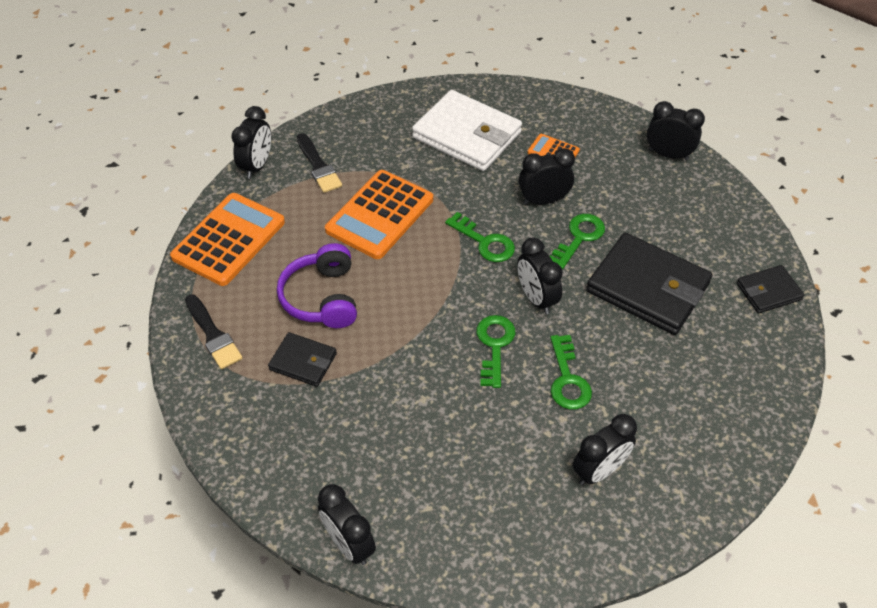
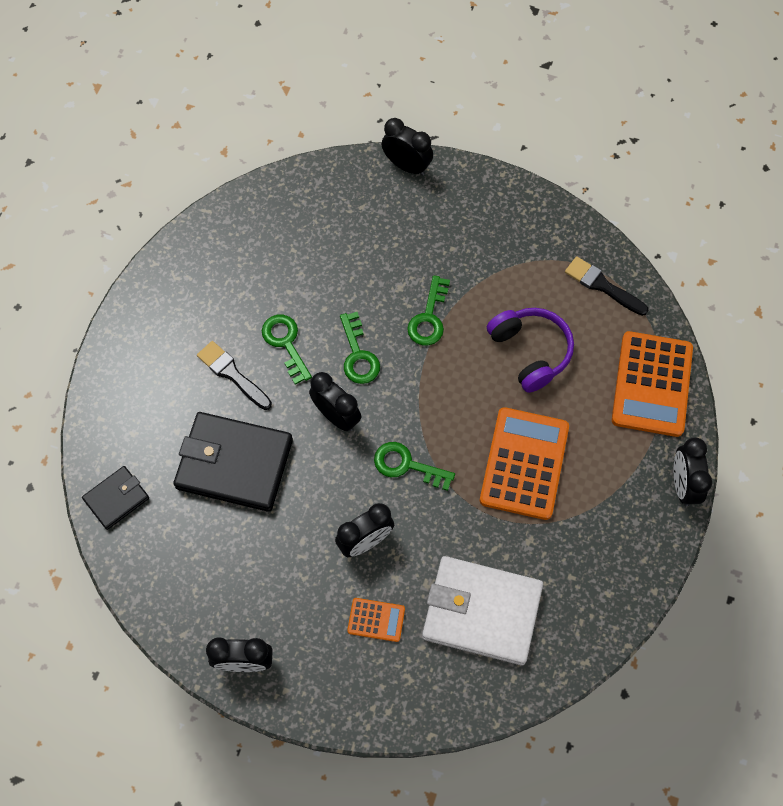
camera: 160 degrees right, 15 degrees up
(303, 361) = (513, 287): black wallet -> none
(318, 166) = (619, 506): black brush -> black brush (232, 374)
(579, 238) = (315, 503): green key -> green key (429, 317)
(599, 471) = (241, 274): black clock -> none

